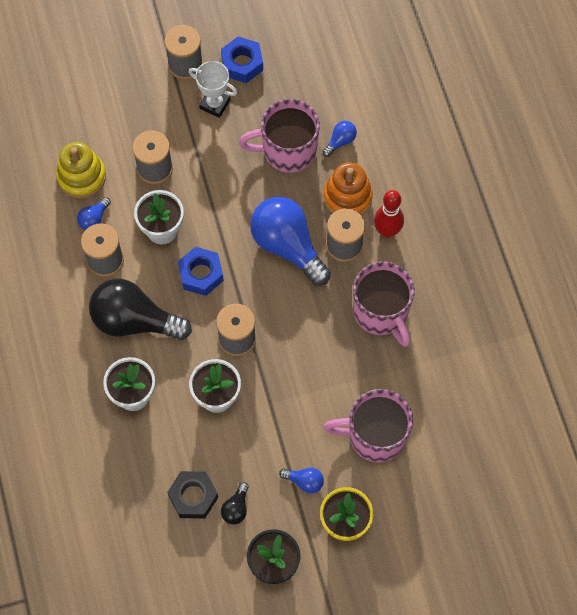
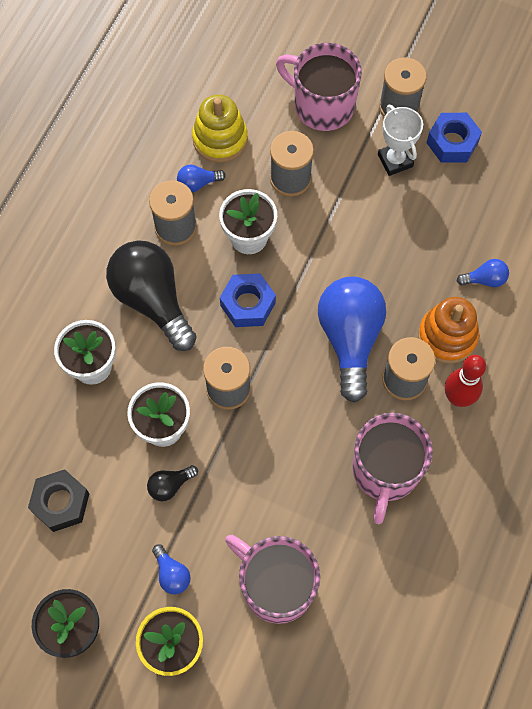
camera: 40 degrees right, 0 degrees up
(236, 508) = (88, 546): black light bulb -> black light bulb (170, 485)
(287, 150) = (426, 251): pink mug -> pink mug (322, 106)

